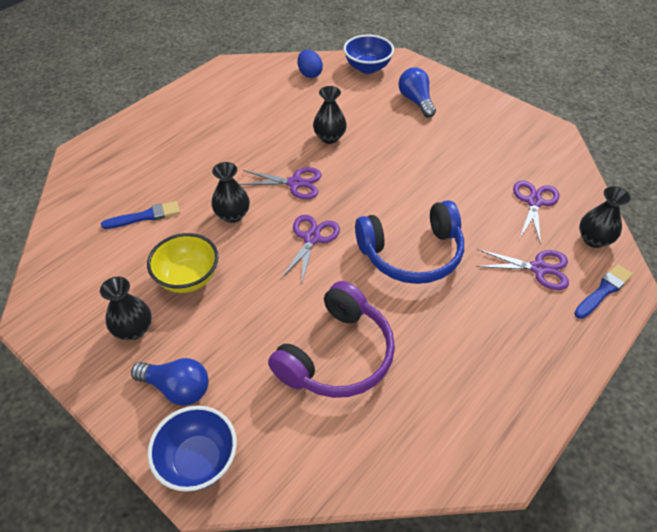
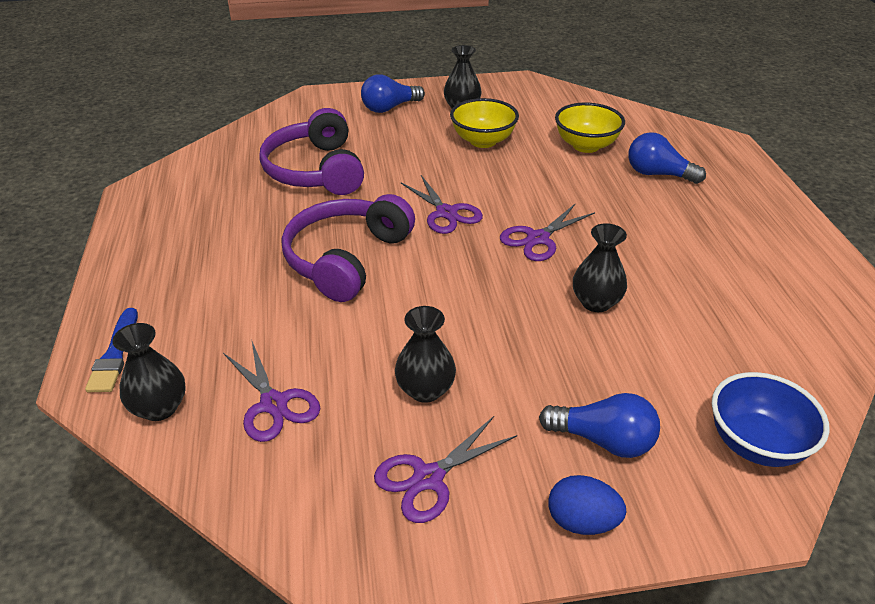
camera: 130 degrees right, 10 degrees down
(145, 216) = (586, 146): blue brush -> yellow bowl
(160, 166) = (658, 174): none -> blue light bulb
(198, 460) = (330, 99): blue bowl -> none
(232, 215) = (533, 185): black vase -> black vase (425, 390)
(309, 74) = (781, 364): blue egg -> blue egg (582, 521)
(411, 253) = (346, 259): blue headphones -> purple headphones
(539, 269) = (204, 329): purple scissors -> purple scissors (428, 478)

